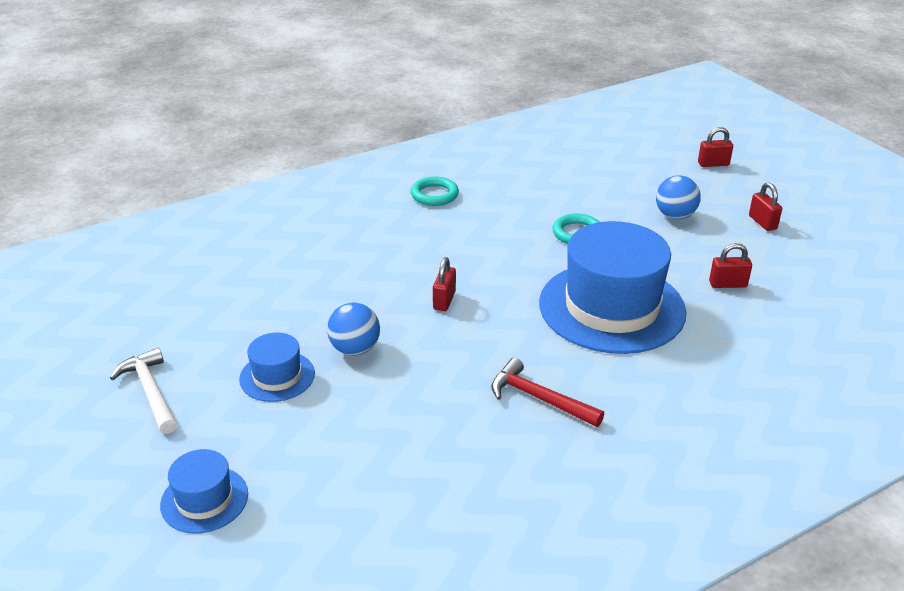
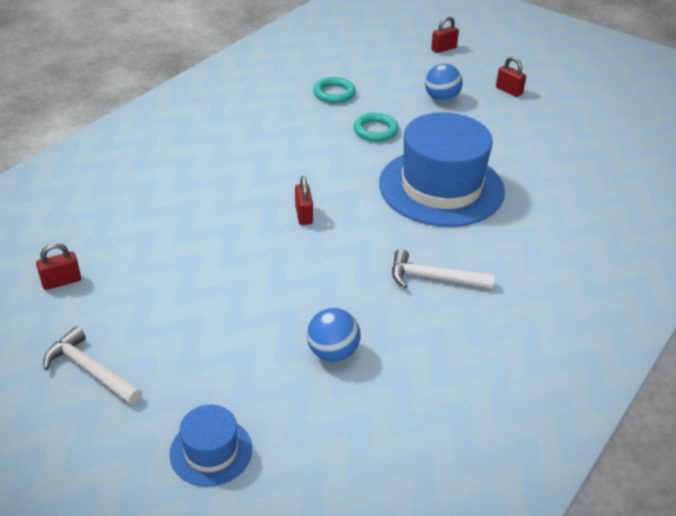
camera: 25 degrees left, 5 degrees up
(277, 376) = (201, 321): blue hat -> none
(355, 349) = (255, 278): blue ball -> blue ball (333, 353)
(434, 195) = (233, 122): turquoise ring -> turquoise ring (334, 93)
(539, 398) = (433, 278): red hammer -> white hammer
(727, 284) = (514, 147): red padlock -> red padlock (61, 281)

